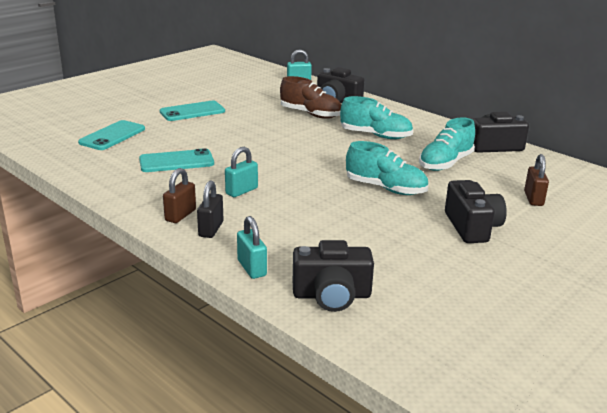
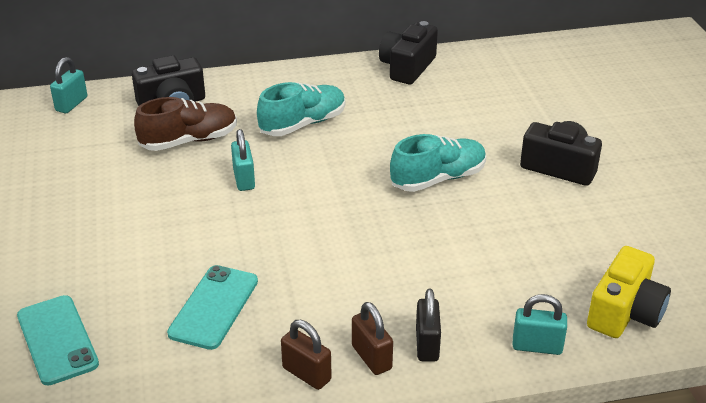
camera: 55 degrees left, 10 degrees up
(192, 111) = (59, 232): turquoise phone -> none
(211, 229) = (427, 345): black padlock -> black padlock turned 45 degrees clockwise
(241, 191) = (351, 283): turquoise padlock -> turquoise padlock (244, 179)
(332, 295) = (625, 312): black camera -> yellow camera
(445, 163) = (416, 114): turquoise shoe -> none
(533, 199) = (534, 105): brown padlock -> brown padlock (306, 374)

